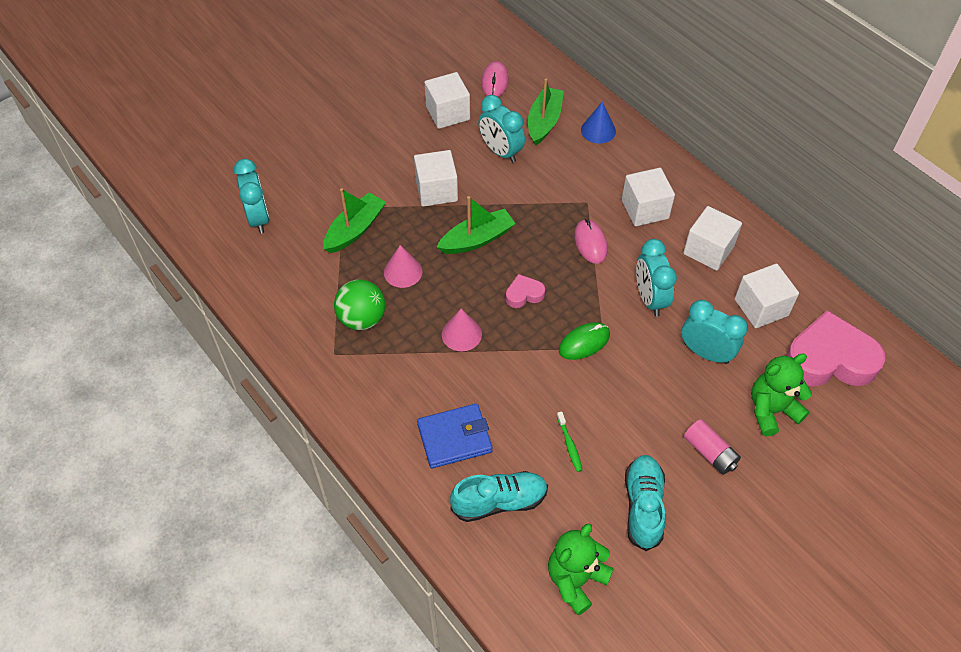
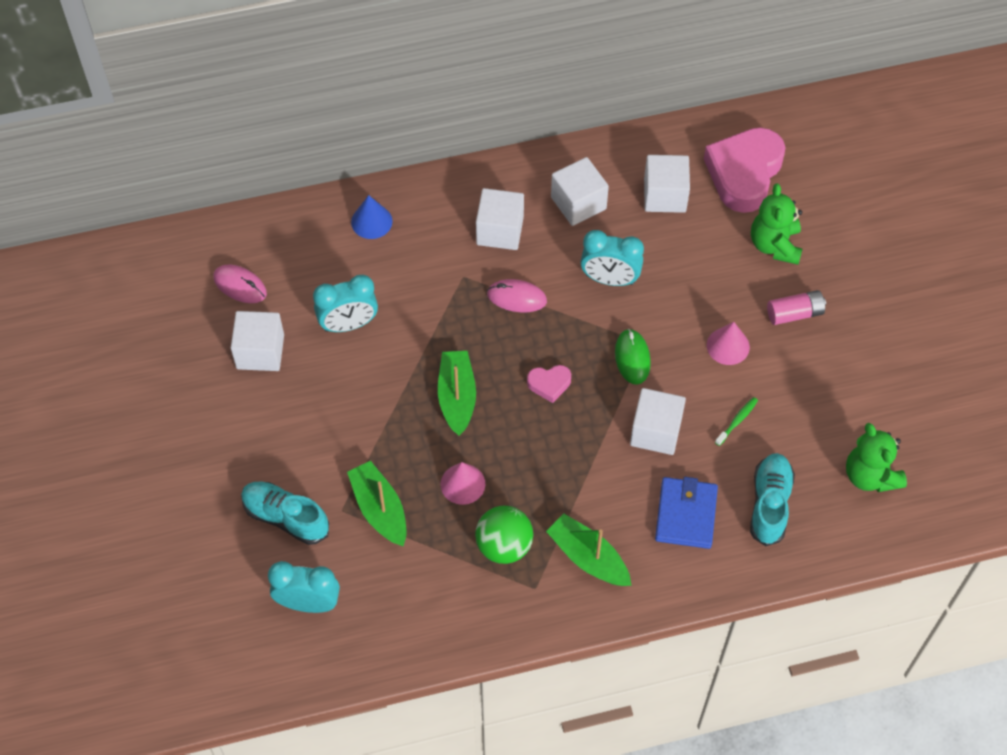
camera: 65 degrees left, 5 degrees up
(436, 190) = (369, 408): white cube -> white cube (655, 431)
(461, 334) = (569, 460): pink cone -> pink cone (728, 346)
(524, 294) = (549, 384): pink heart -> pink heart turned 105 degrees counterclockwise
(544, 122) = (329, 265): green boat -> green boat (588, 557)
(569, 445) = (737, 421): green toothbrush -> green toothbrush turned 60 degrees counterclockwise
(643, 506) = (824, 390): turquoise shoe -> turquoise shoe (286, 517)
(706, 353) = (692, 264): turquoise clock -> none

